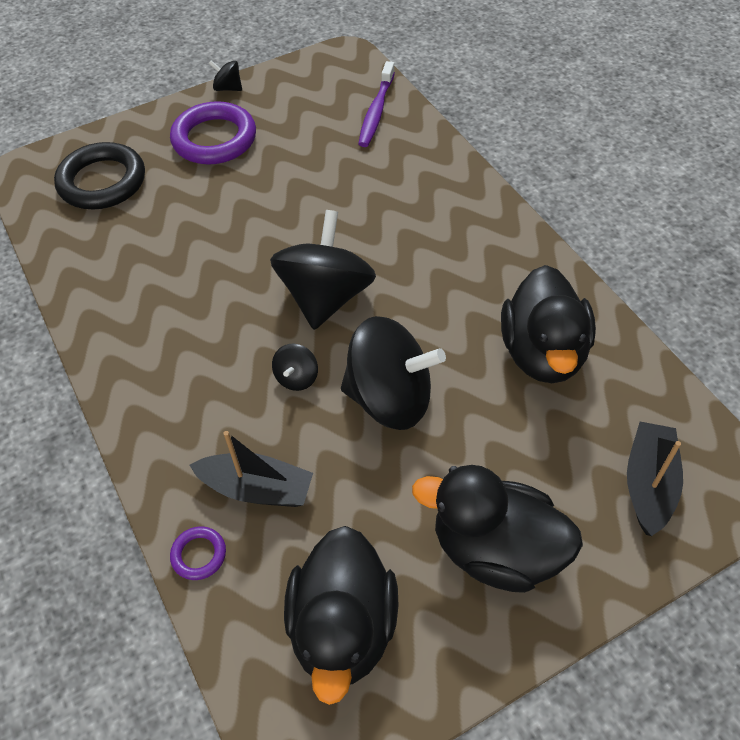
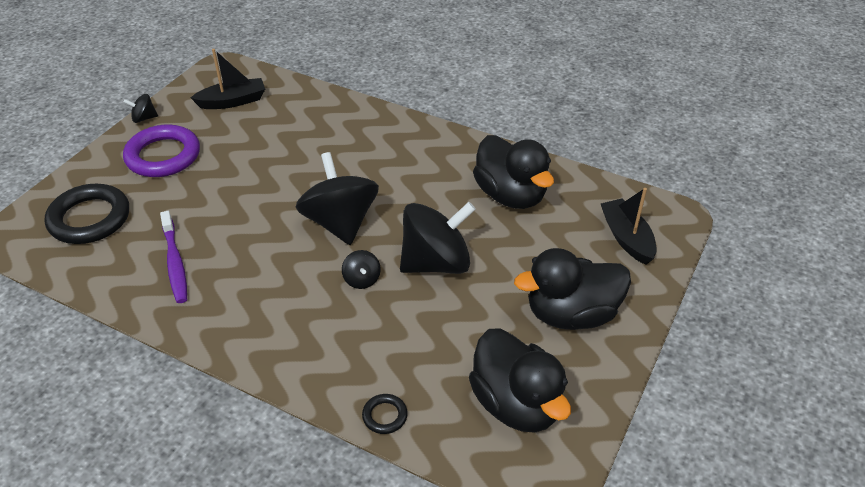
camera: 35 degrees left, 10 degrees down
(199, 555) = (385, 416): purple ring -> black ring
(256, 489) = (391, 357): black boat -> black boat (232, 101)
(376, 111) = (278, 95): purple toothbrush -> purple toothbrush (175, 263)

